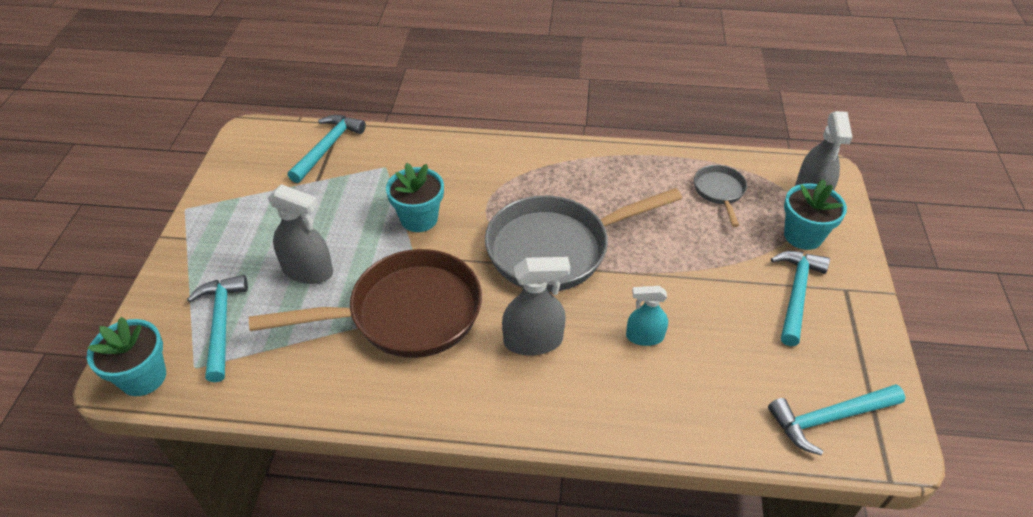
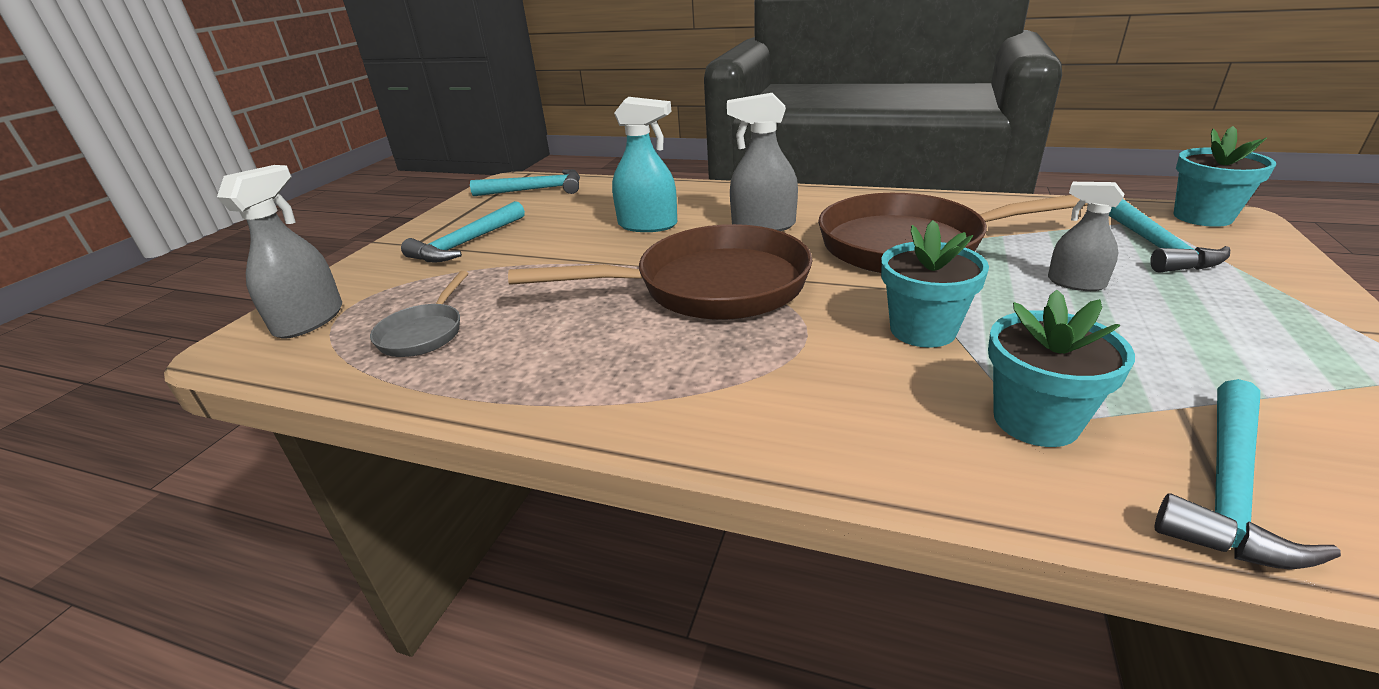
camera: 165 degrees left, 15 degrees down
(308, 270) = (1075, 283): grey spray bottle -> grey spray bottle, size x0.64
(556, 248) = (709, 287): grey pan -> brown pan
(644, 336) = (647, 225): turquoise spray bottle -> turquoise spray bottle, size x1.55
(803, 236) = (387, 283): turquoise flower pot -> turquoise flower pot (1035, 420)

